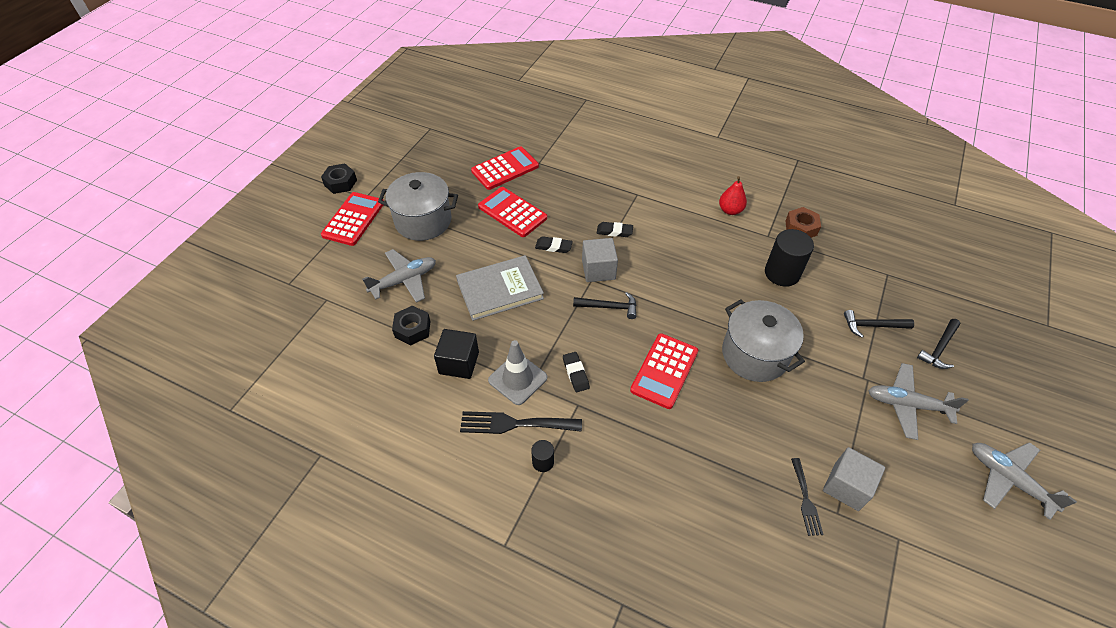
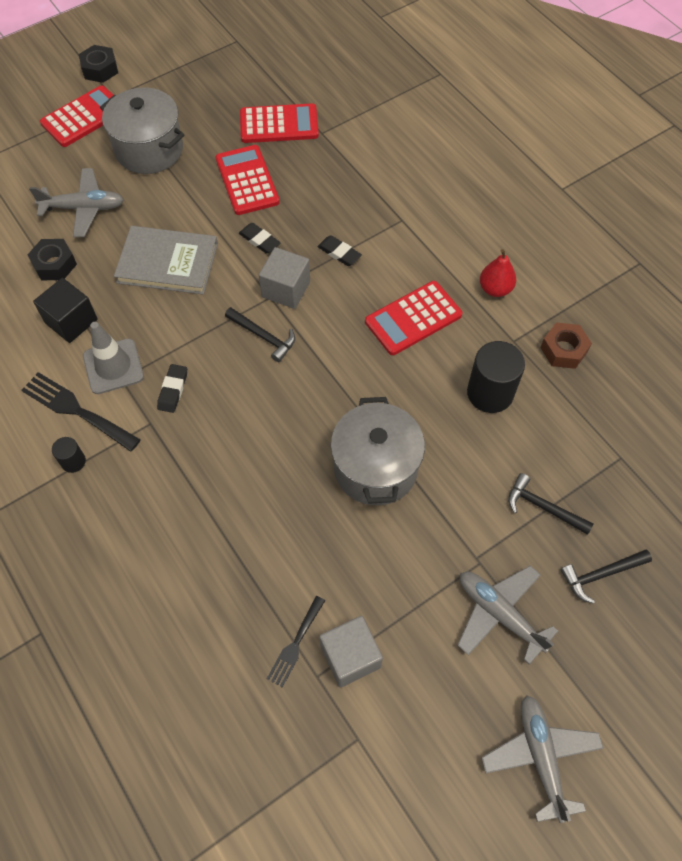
camera: 30 degrees right, 10 degrees up
(664, 371) = (264, 434): red calculator -> red calculator (413, 318)

